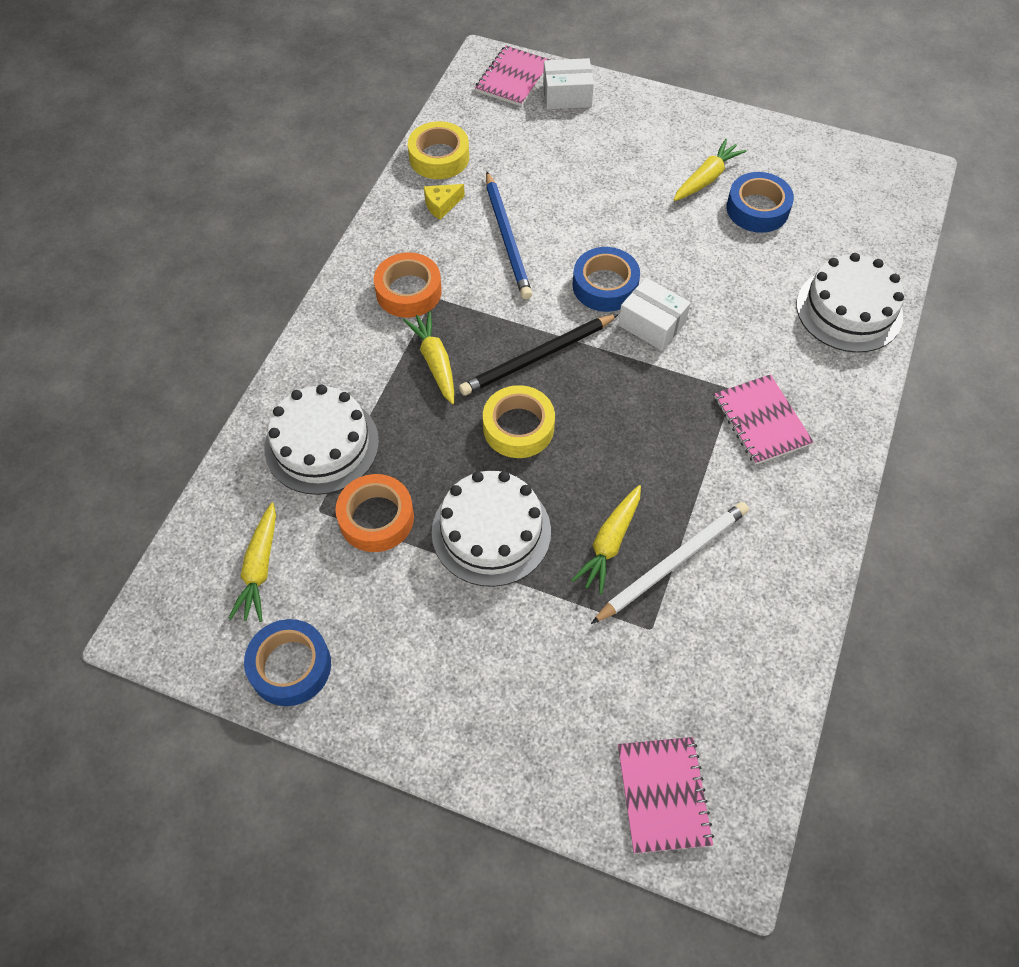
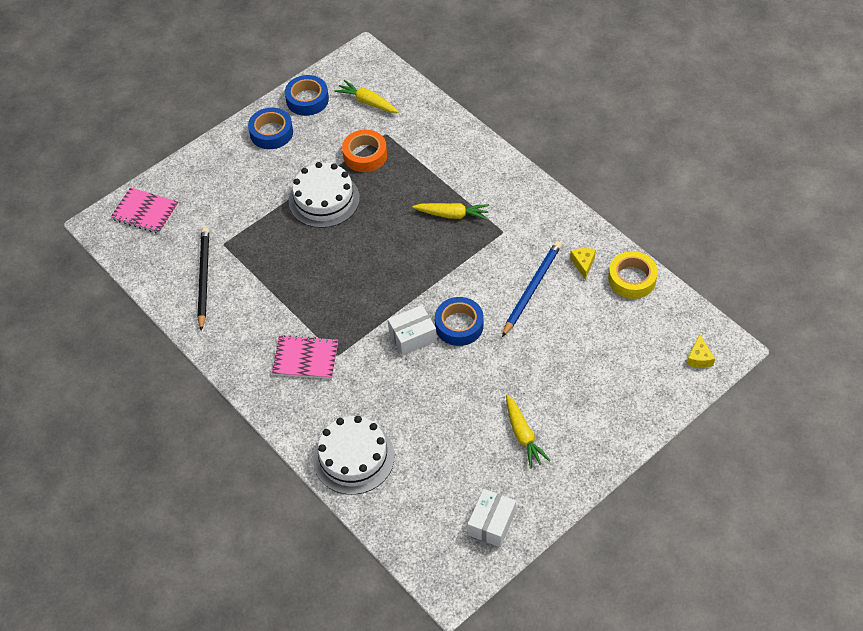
camera: 120 degrees right, 5 degrees down
(322, 444) = (427, 146): white cake -> none
(408, 291) = (515, 220): orange tape -> none
(507, 238) = (532, 289): blue pencil -> blue pencil turned 105 degrees clockwise
(513, 78) = (699, 358): pink notebook -> yellow cheese
(518, 427) = (380, 236): yellow tape -> none
(537, 357) = (424, 265): black pencil -> black pencil (203, 278)
(567, 95) = (661, 385): white box -> white box (491, 523)
(610, 543) = (281, 247): yellow carrot -> none
(673, 562) = (250, 270): white pencil -> none
(757, 209) = (474, 452): blue tape -> blue tape (271, 133)

